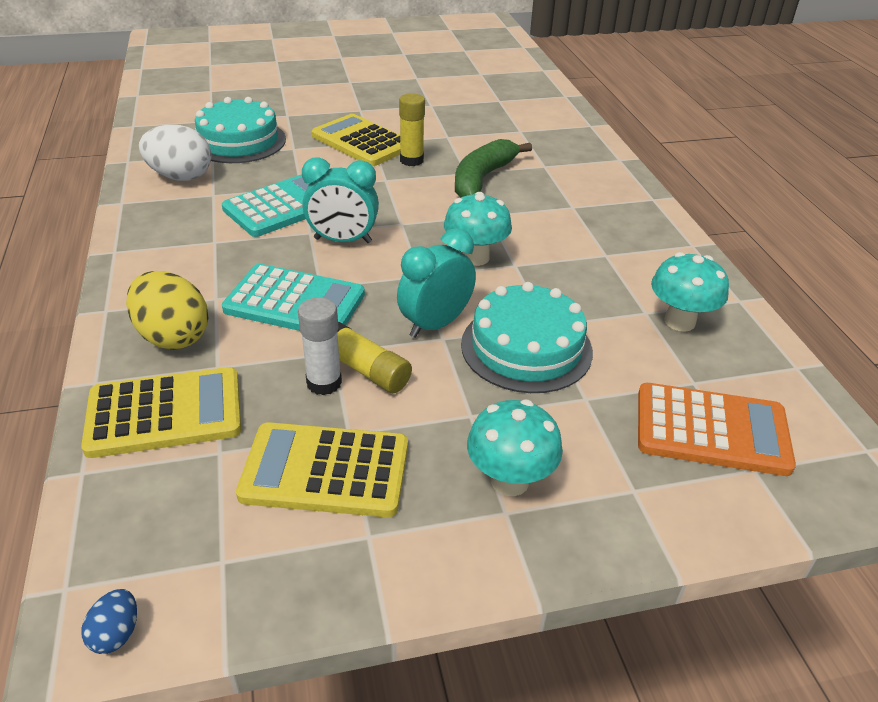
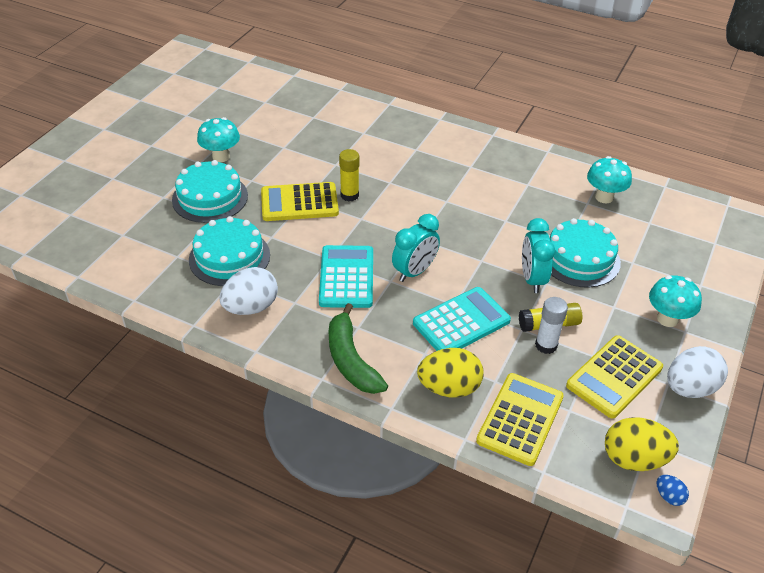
camera: 50 degrees left, 5 degrees up
(170, 558) = (634, 459): none -> yellow egg
(308, 103) = (210, 197): none -> turquoise cake
(382, 567) = (689, 388): none -> white egg
(475, 257) = (484, 230): turquoise mushroom -> turquoise mushroom (221, 157)
(482, 179) = (404, 180): green banana -> green banana (351, 360)
(711, 430) = (683, 238): orange calculator -> none

